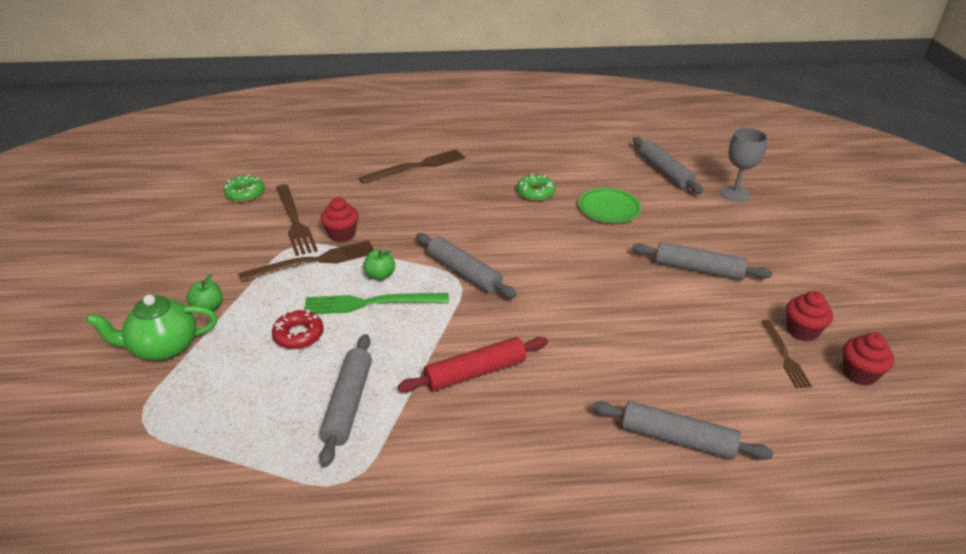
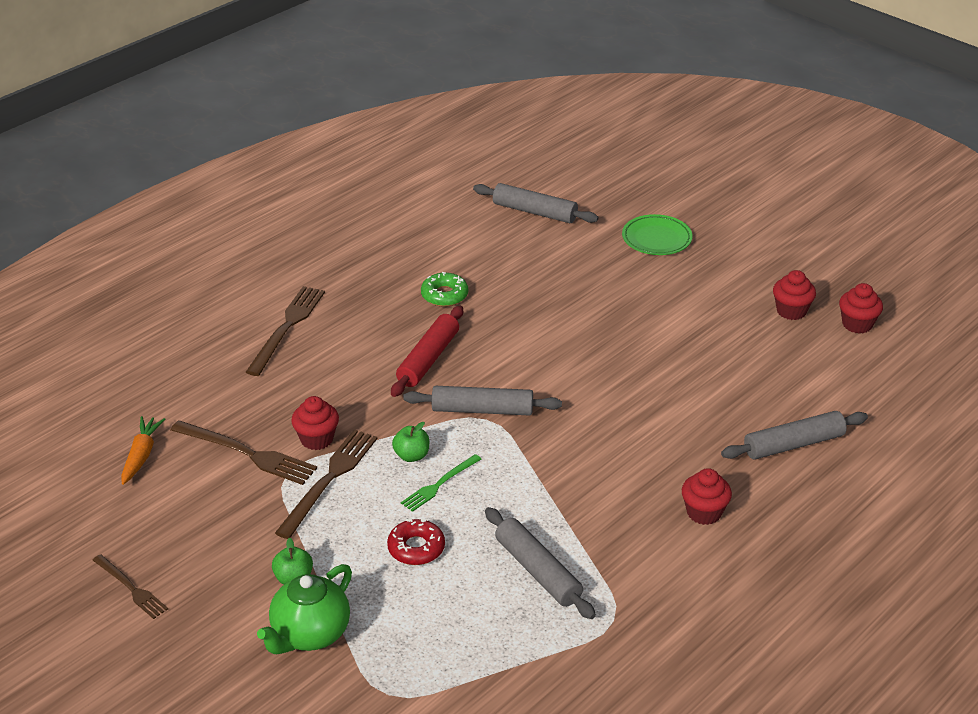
camera: 40 degrees left, 0 degrees up
(245, 193) = (141, 455): green donut -> orange carrot
(371, 303) = (439, 484): green fork -> green fork, size x0.61
(475, 373) = (602, 486): red rolling pin -> red rolling pin (428, 359)
(527, 444) = (704, 512): none -> red cupcake
(609, 209) = (530, 278): green plate -> green plate (656, 239)
(698, 269) = (666, 298): grey rolling pin -> none
(734, 194) = (618, 206): grey goblet -> none
(785, 356) = (799, 339): brown fork -> brown fork (131, 588)

